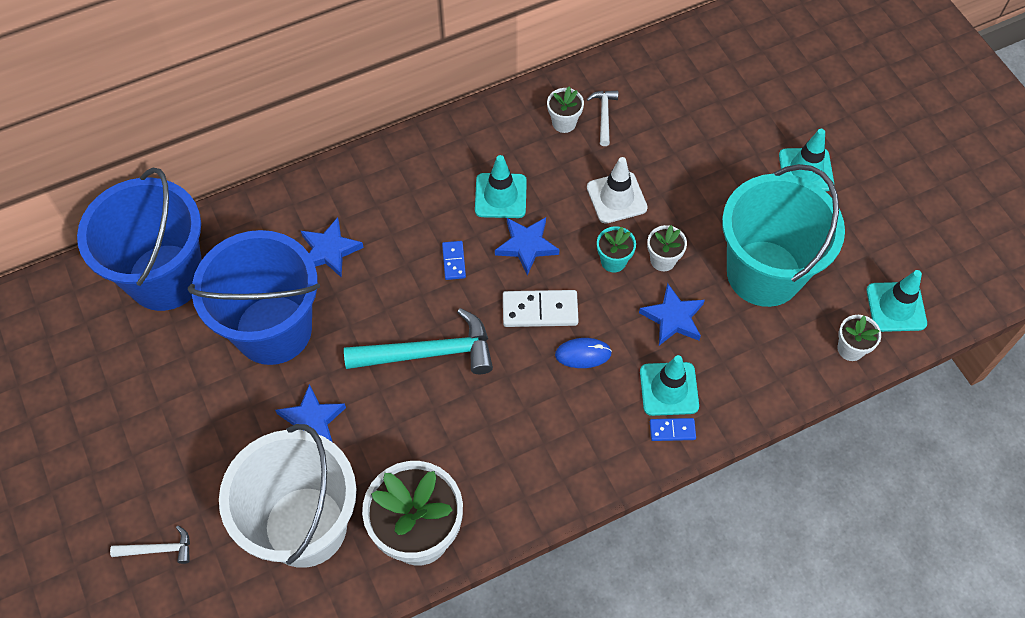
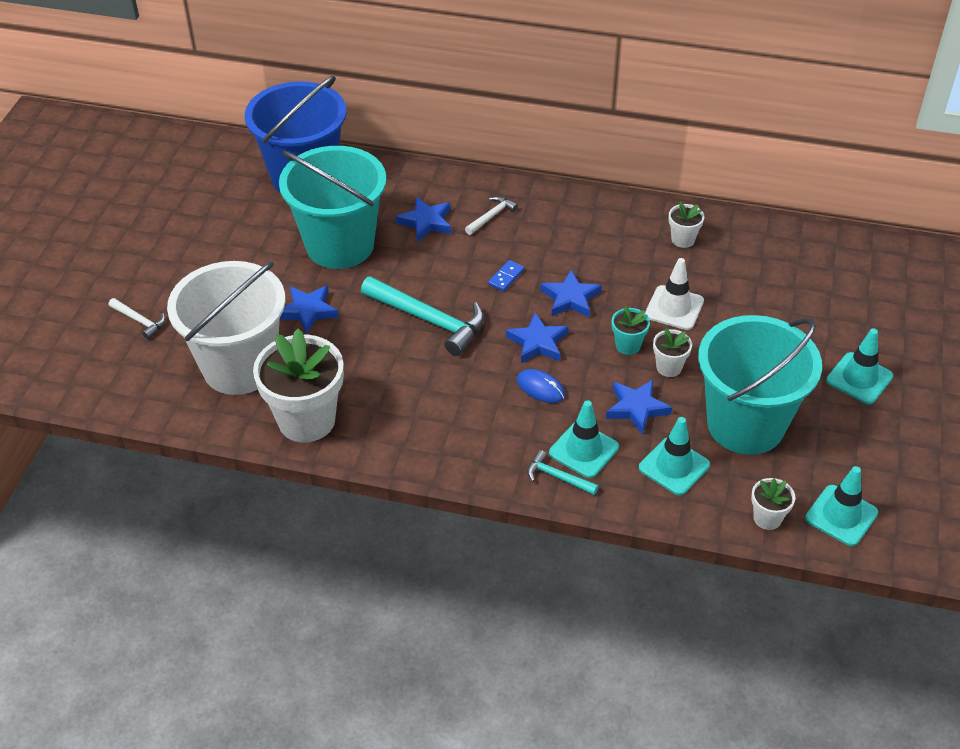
camera: 40 degrees right, 15 degrees down
(273, 330) = (340, 245): blue bucket -> turquoise bucket
(500, 196) = (584, 258): turquoise traffic cone -> turquoise traffic cone (674, 466)
(540, 310) = (537, 342): white domino -> blue star
(604, 116) = (720, 252): white hammer -> white hammer (491, 216)
(672, 430) = (557, 477): blue domino -> turquoise hammer

